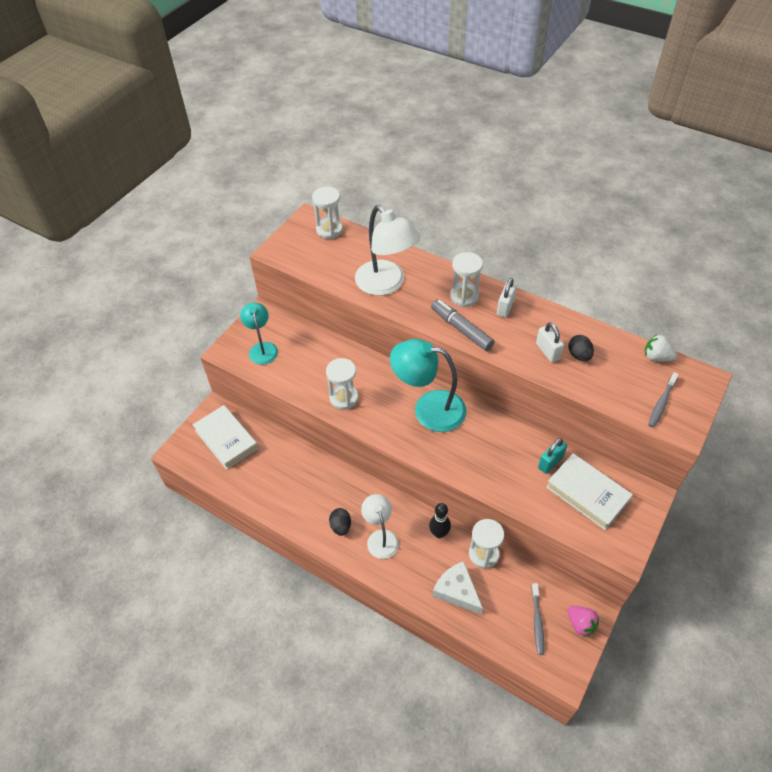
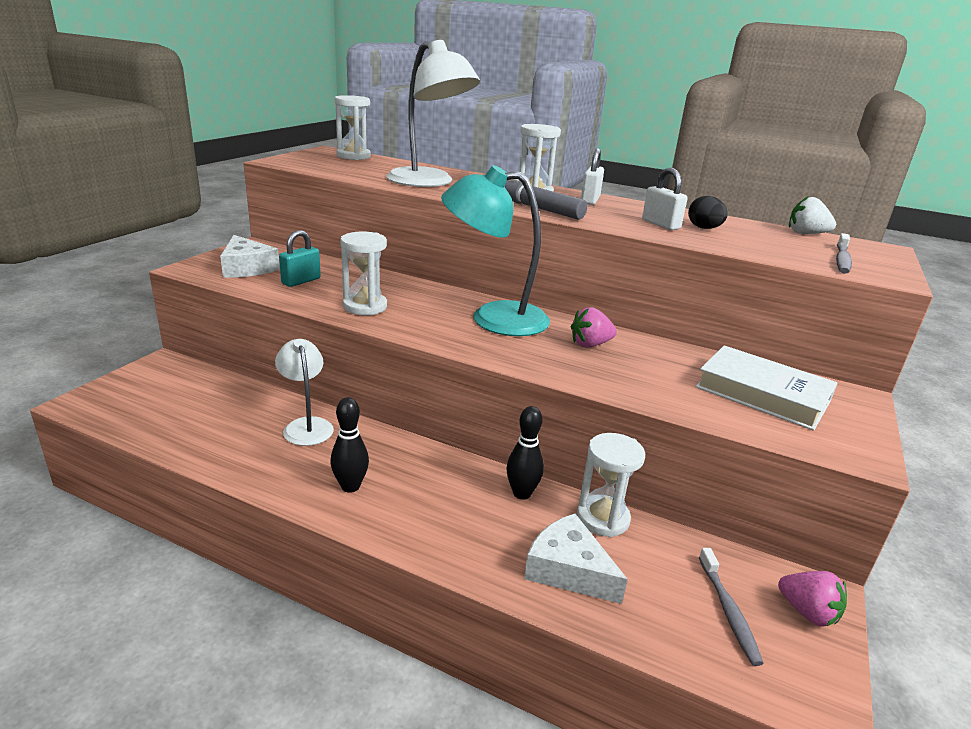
camera: 10 degrees left, 25 degrees down
(226, 439) = (170, 391): white book -> none
(262, 348) = (247, 268): turquoise lamp -> white cheese
(341, 526) = (350, 486): black egg -> black bowling pin
(380, 537) = (421, 499): white lamp -> white lamp (306, 425)
(489, 440) = (590, 344): none -> pink strawberry
(550, 462) = (690, 365): turquoise padlock -> turquoise padlock (301, 281)

